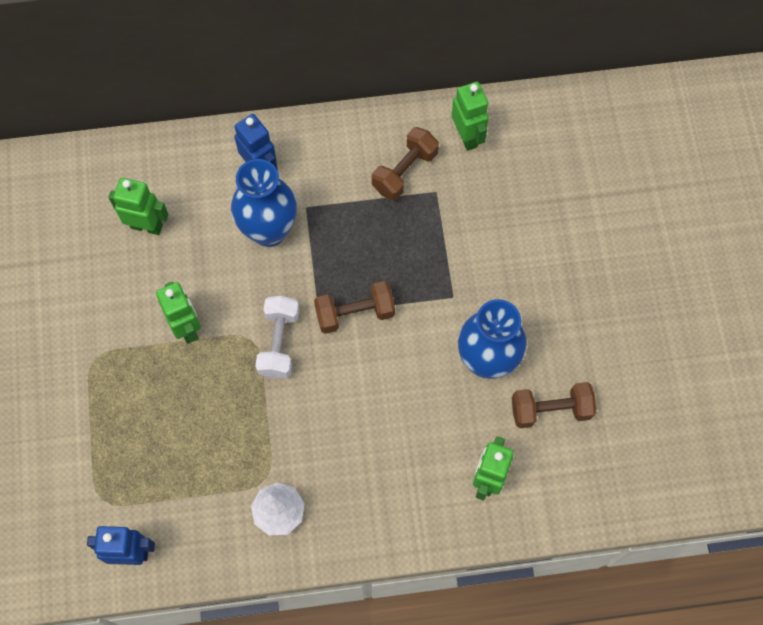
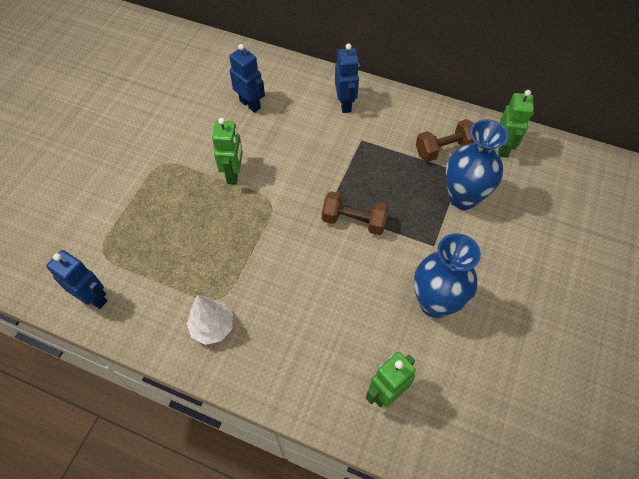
camera: 30 degrees right, 10 degrees down
(146, 226) = (250, 104): green robot -> blue robot
(269, 231) = (327, 142): blue vase -> blue vase (463, 198)
(279, 343) = (288, 213): white dumbbell -> none
(550, 410) = (468, 367): brown dumbbell -> none

